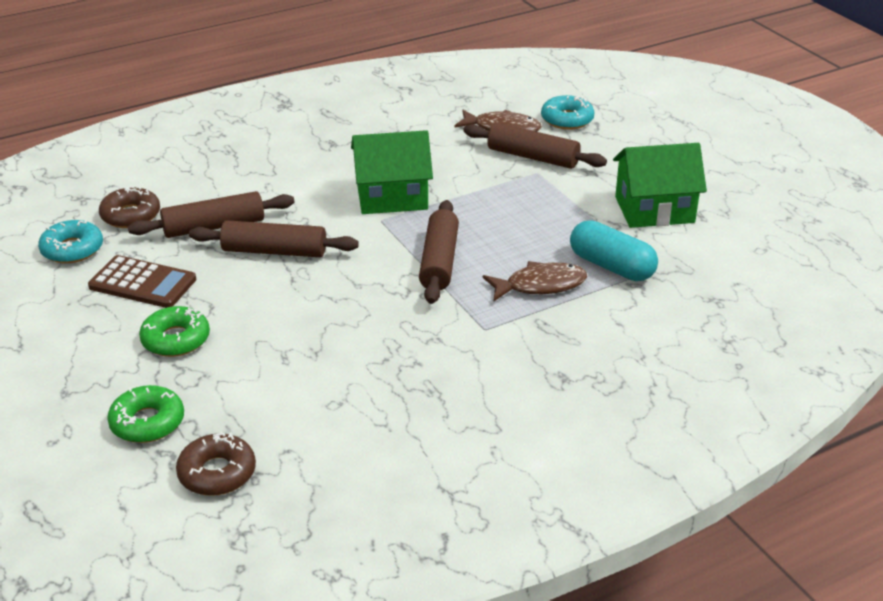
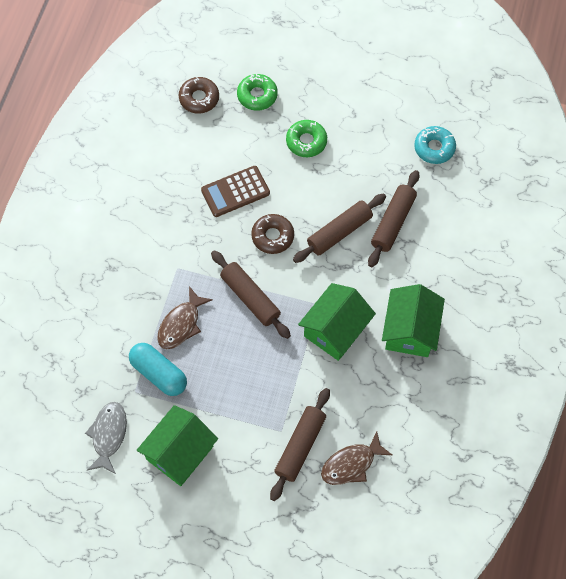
camera: 135 degrees right, 30 degrees up
(131, 215) = (445, 193): brown donut -> brown donut (272, 236)
(142, 283) = (369, 158): brown calculator -> brown calculator (235, 192)
(328, 161) = (410, 330): none -> green house
(533, 157) = (300, 446): brown rolling pin -> brown rolling pin turned 45 degrees counterclockwise
(567, 119) = (323, 515): turquoise donut -> none
(611, 266) = (159, 373): turquoise capsule -> turquoise capsule turned 45 degrees clockwise
(718, 256) = (108, 435): none -> grey fish

